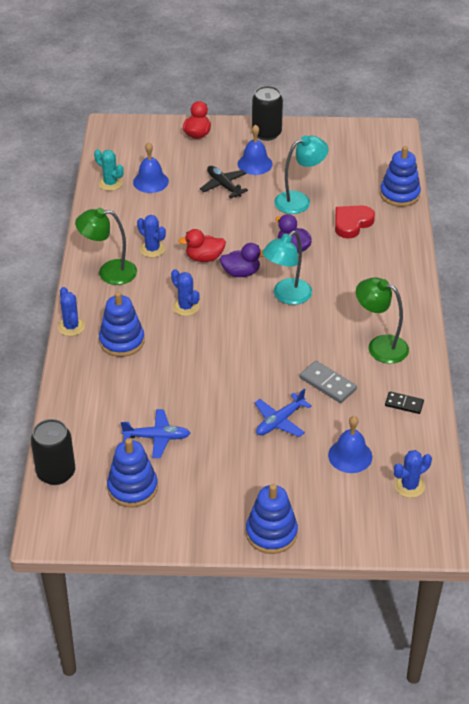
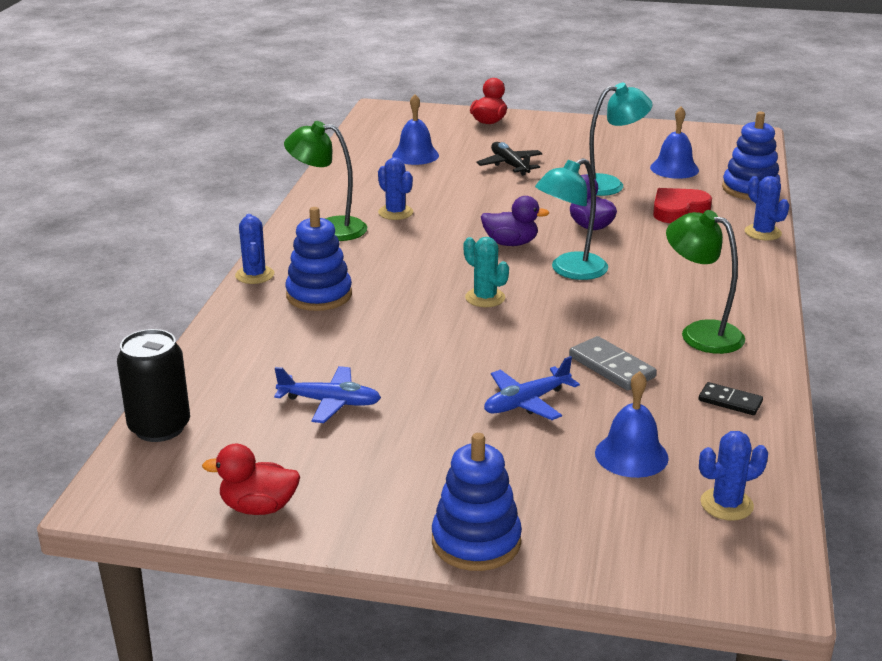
camera: 10 degrees right, 15 degrees down
(110, 183) = (363, 153): turquoise cactus -> turquoise cactus (485, 298)
(132, 488) = (269, 458): blue stacking toy -> none
(186, 307) = (422, 269): blue cactus -> blue cactus (762, 233)
(204, 258) = (463, 226): red duck -> red duck (258, 507)
(255, 164) = (556, 150): blue bell -> blue bell (674, 168)
(266, 133) = (579, 127): black can -> none

